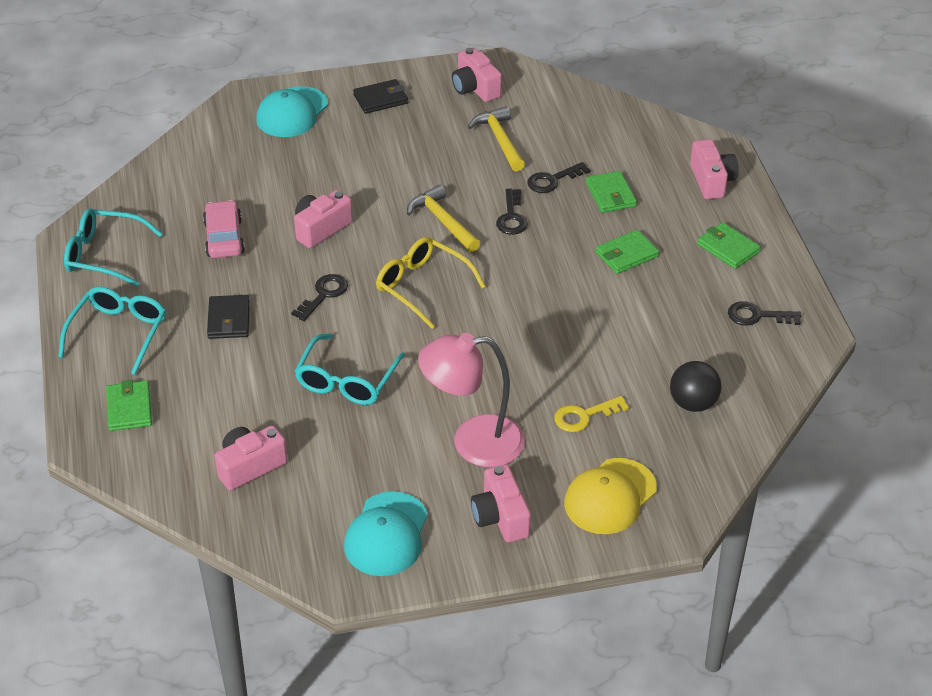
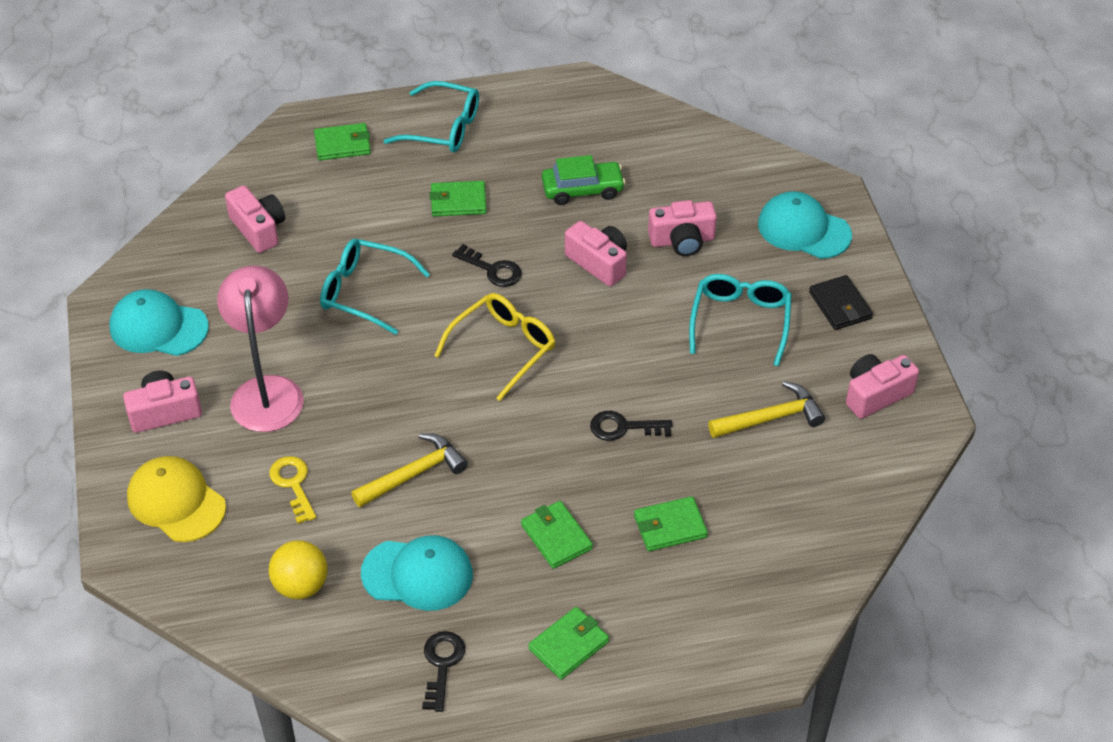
camera: 90 degrees right, 5 degrees up
(104, 255) = (556, 107): turquoise glasses -> turquoise glasses (740, 321)
(224, 238) = (582, 189): pink car -> green car
(229, 320) = (458, 201): black wallet -> green wallet
(442, 221) = (614, 364): yellow hammer -> yellow hammer (414, 474)
(553, 180) = (695, 468): black key -> none
(672, 332) = (418, 574): none -> turquoise cap
(693, 403) = (301, 585): black ball -> yellow ball
(712, 181) = (704, 639): pink camera -> pink camera (682, 240)

